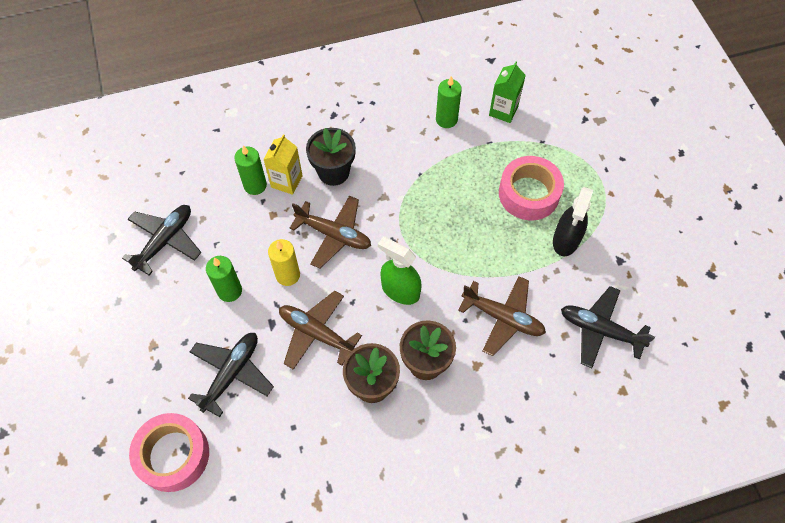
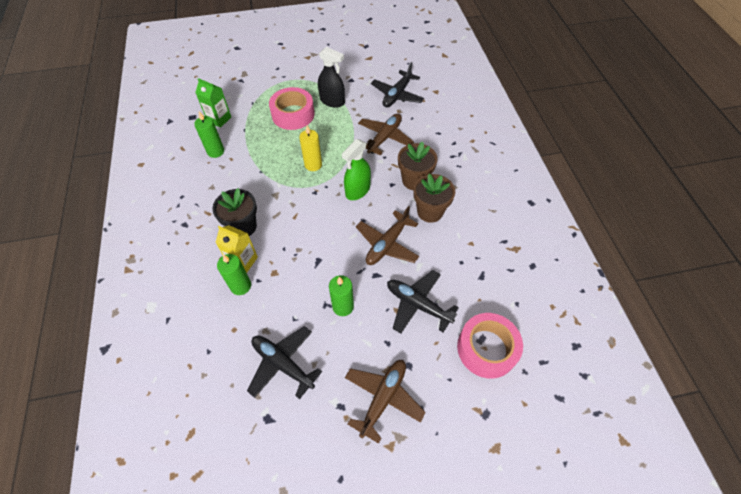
camera: 85 degrees left, 5 degrees down
(288, 275) = (334, 262): yellow candle -> yellow candle (313, 165)
(334, 235) = (303, 229): brown plane -> brown plane (383, 398)

